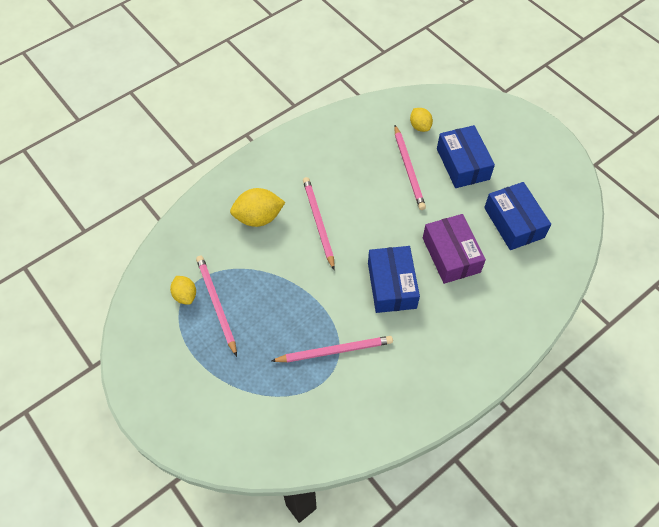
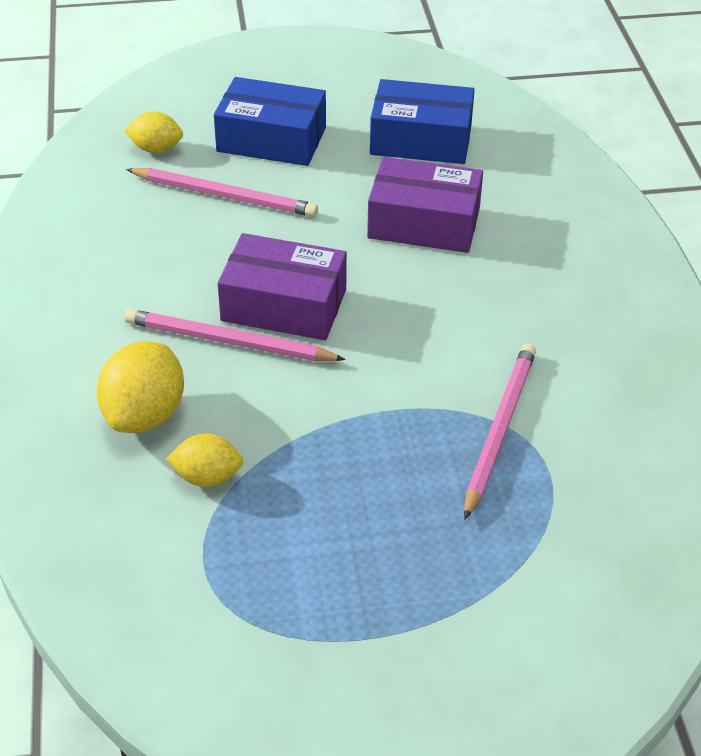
camera: 60 degrees left, 15 degrees down
(185, 295) = (222, 596): yellow lemon -> yellow lemon (207, 477)
(216, 304) = (282, 554): pink pencil -> none
(354, 230) = (284, 305): none -> purple box
(392, 285) = (426, 309): blue box -> none

